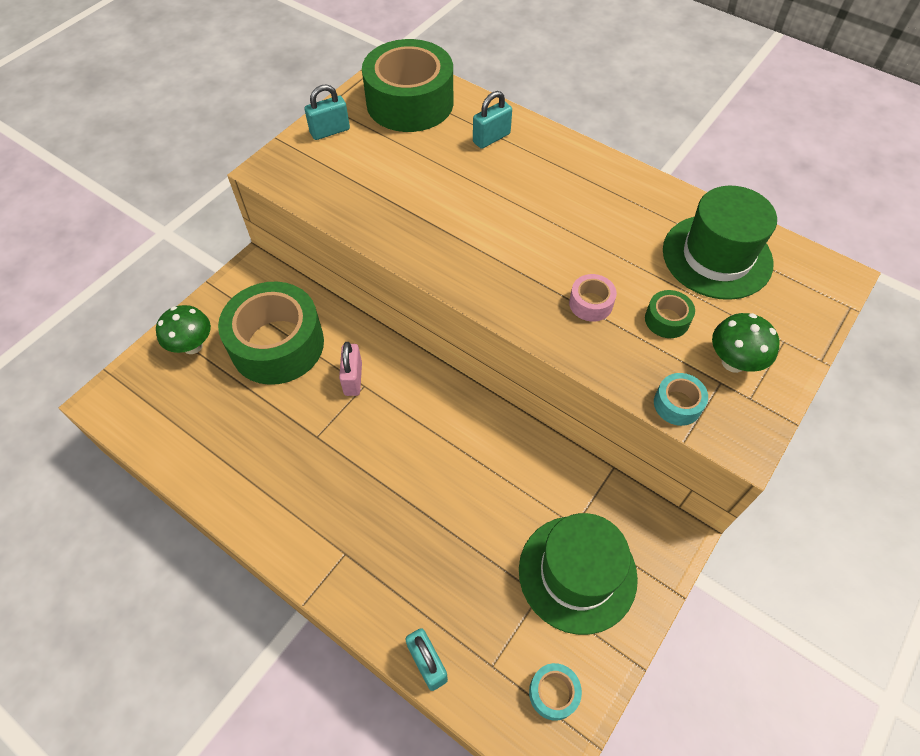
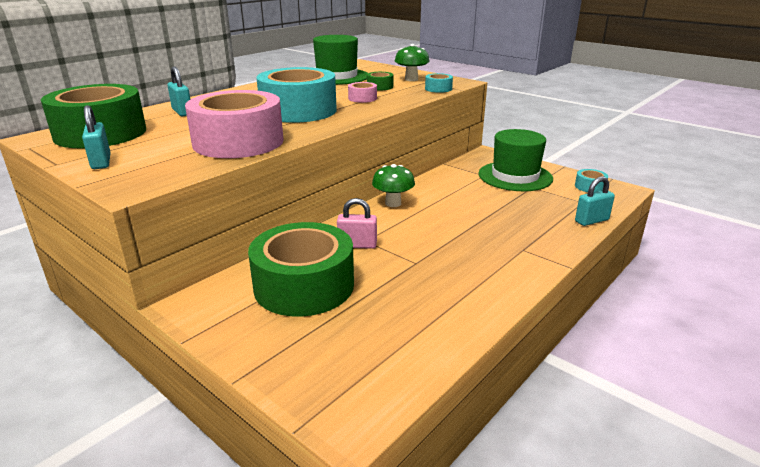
camera: 85 degrees left, 30 degrees down
(192, 346) = (284, 346): green mushroom -> green mushroom (393, 203)
(389, 211) = (238, 142): none -> pink tape
(514, 241) = (298, 111): none -> turquoise tape

